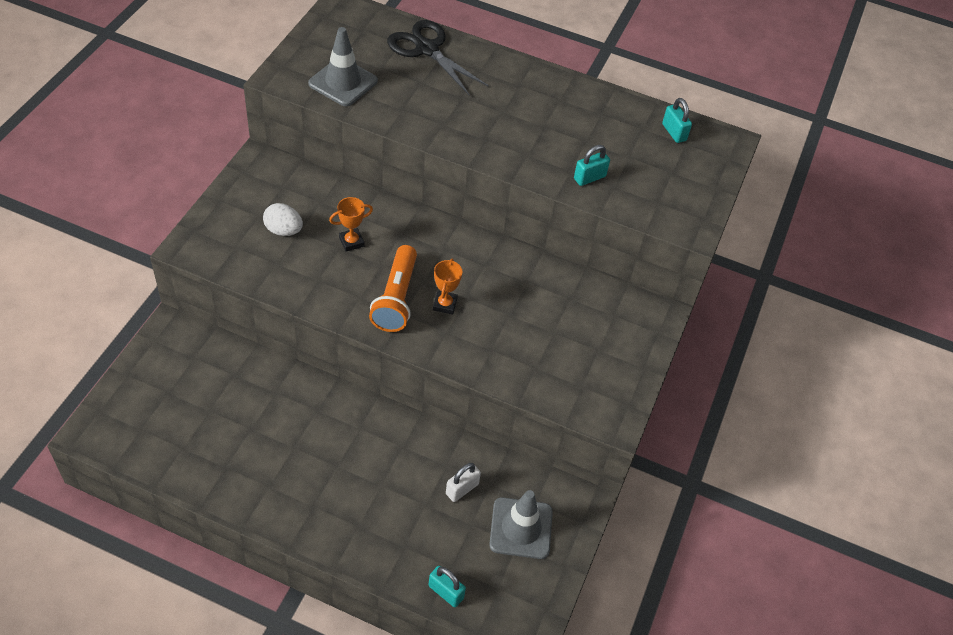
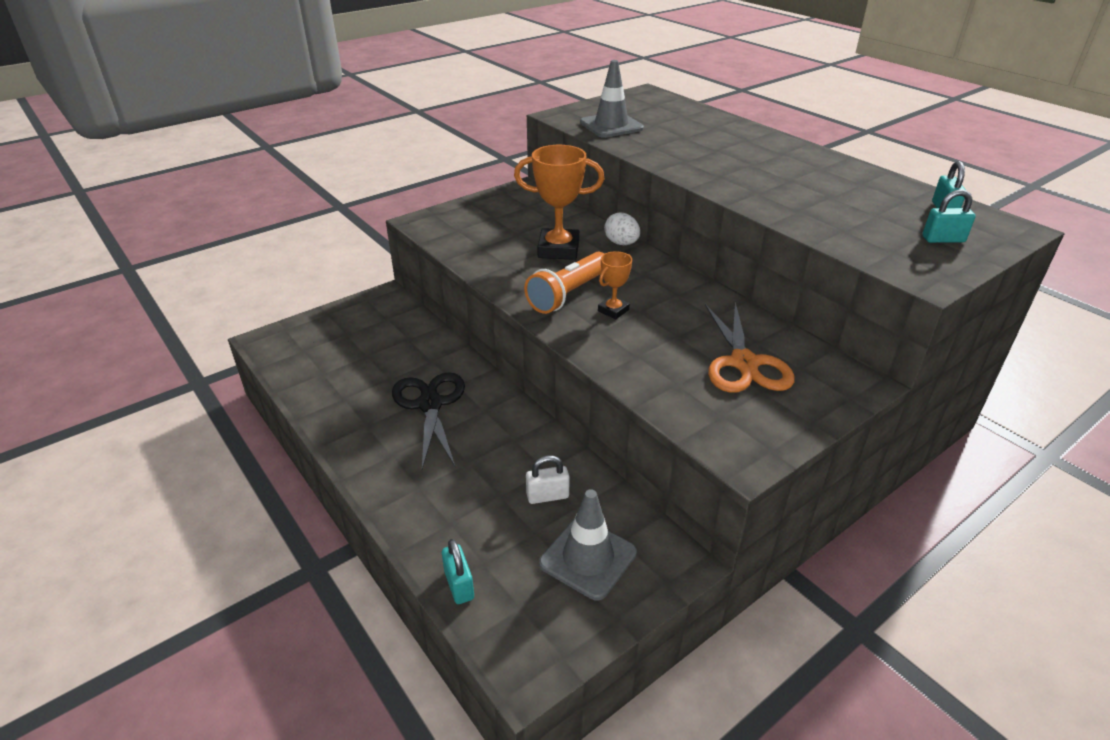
camera: 35 degrees right, 15 degrees down
(283, 230) = (505, 229): white egg -> white egg (621, 243)
(351, 242) = (558, 249): orange trophy -> orange trophy, size x1.89
(426, 49) = (704, 122): black scissors -> black scissors (430, 404)
(573, 326) = (744, 363): none -> orange scissors
(589, 178) = (817, 219): turquoise padlock -> turquoise padlock (943, 239)

